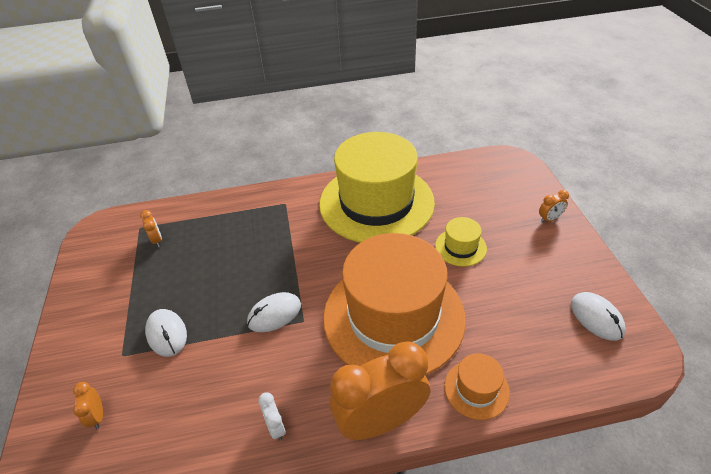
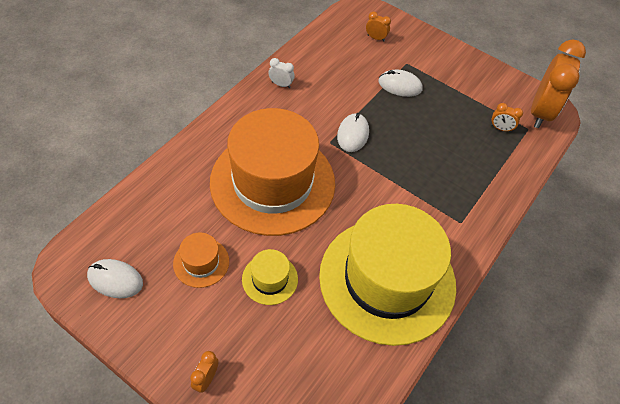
camera: 130 degrees right, 10 degrees up
(380, 421) = (226, 119): orange clock -> orange clock (540, 112)
(476, 389) = (180, 169): orange hat -> orange hat (201, 262)

